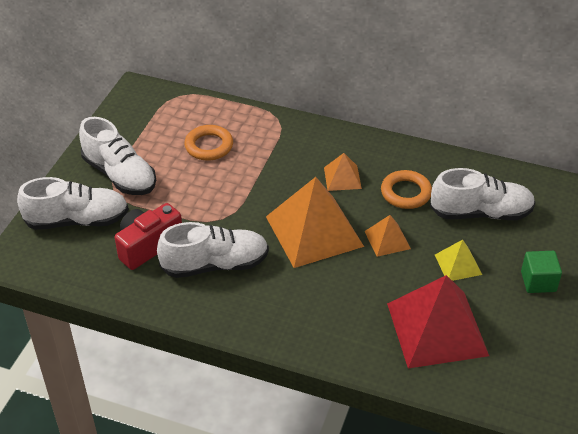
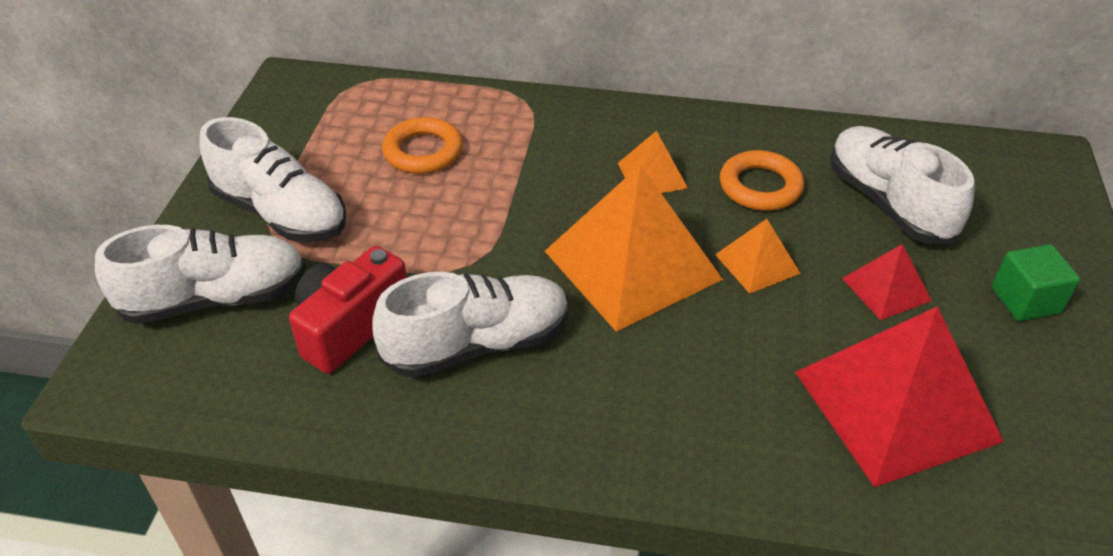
camera: 10 degrees left, 0 degrees up
(458, 264) = (886, 289): yellow pyramid -> red pyramid
(480, 213) = (888, 203): white shoe -> white shoe turned 105 degrees counterclockwise

